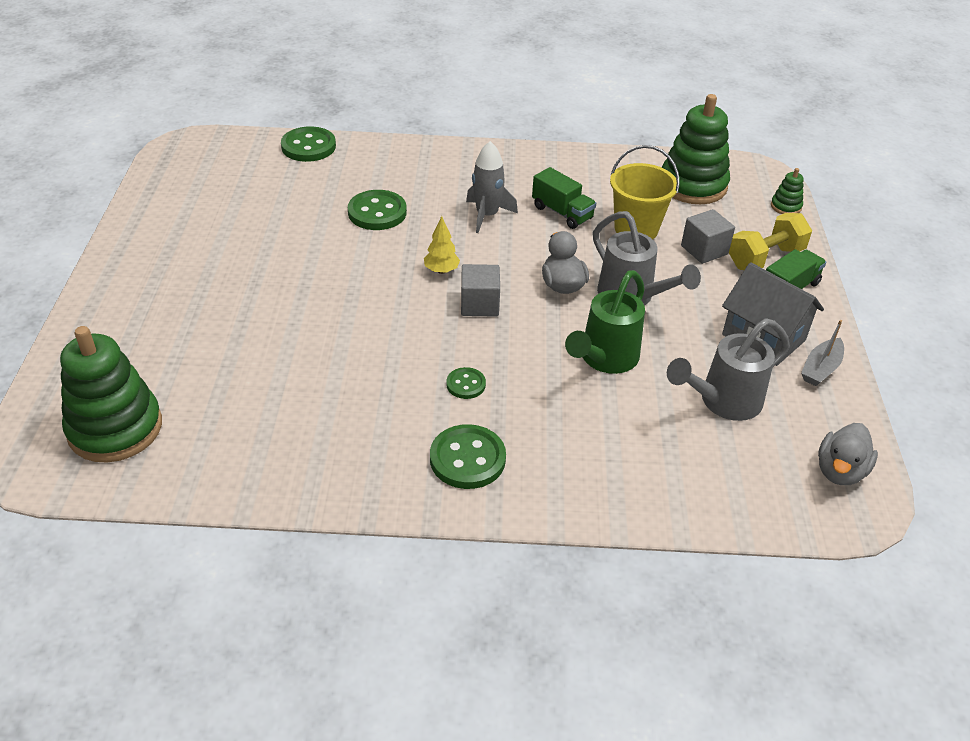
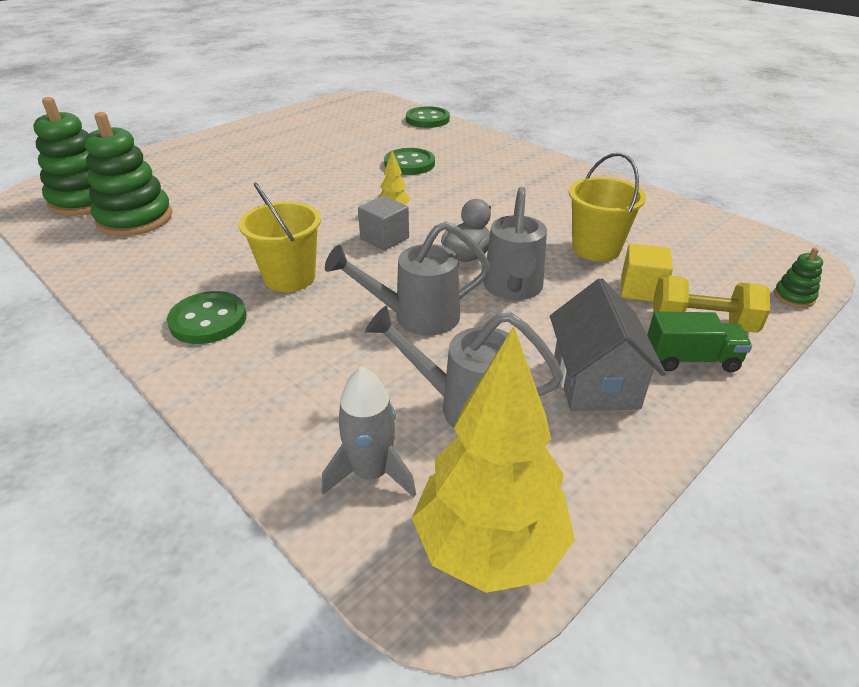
camera: 45 degrees right, 5 degrees down
(466, 384) = (289, 278): green button -> yellow bucket
(487, 215) = (483, 193): grey rocket -> grey rocket (371, 473)
(562, 213) = (546, 214): green truck -> none
(605, 359) = (416, 317): green watering can -> grey watering can
(693, 185) = (706, 242): green stacking toy -> green stacking toy (135, 219)
(704, 250) = (641, 289): grey cube -> yellow cube
(820, 369) = (620, 442): grey boat -> none
(840, 471) = (489, 547): grey duck -> yellow tree

